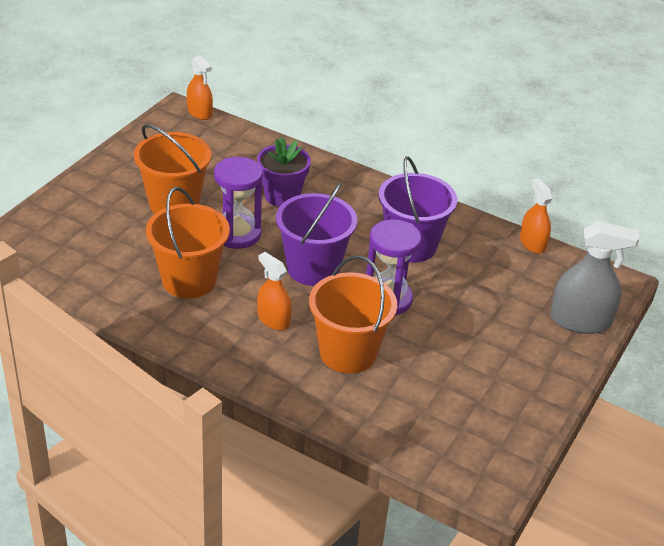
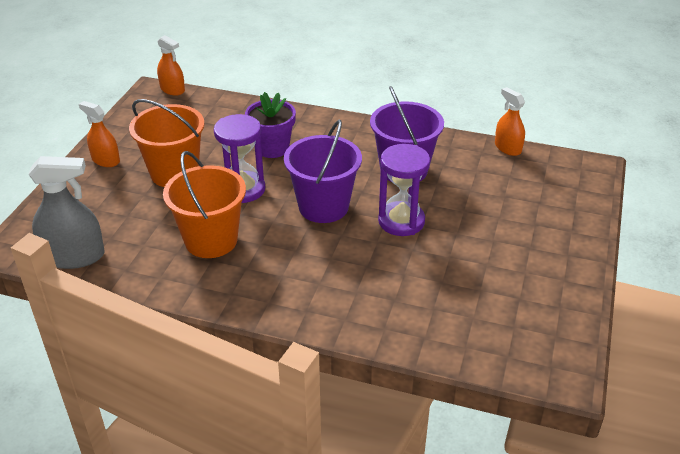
camera: 10 degrees left, 0 degrees up
(273, 319) = (303, 261): orange spray bottle -> orange spray bottle (105, 160)
(348, 353) = (384, 278): orange bucket -> none
(580, 321) = (577, 206): grey spray bottle -> grey spray bottle (74, 256)

